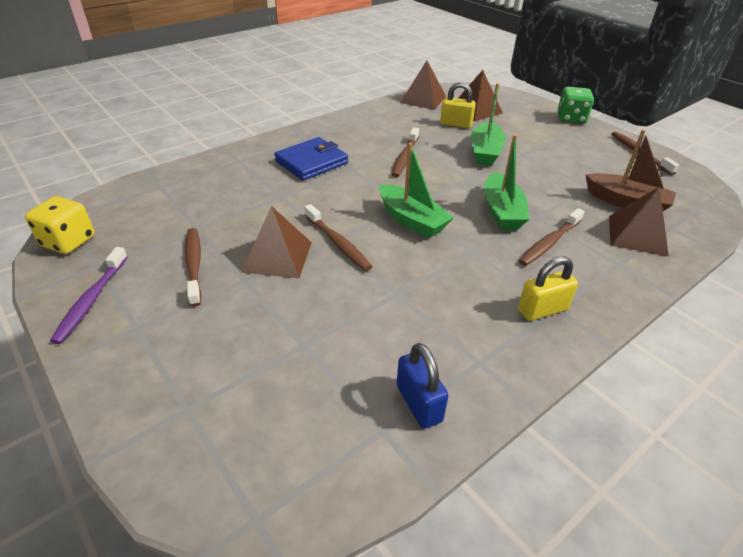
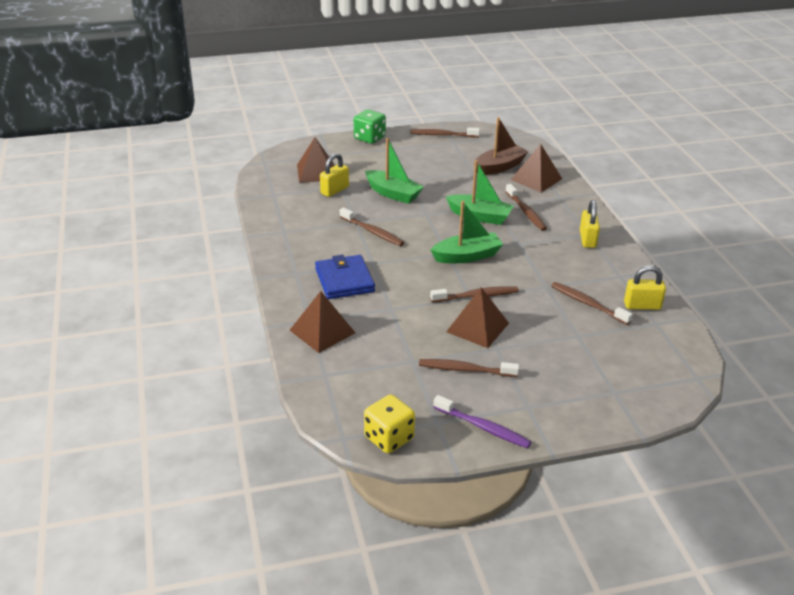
camera: 65 degrees left, 5 degrees down
(383, 340) = (588, 304): none -> brown toothbrush
(419, 403) = (642, 306): blue padlock -> yellow padlock
(423, 99) = (270, 190): brown pyramid -> brown pyramid (322, 331)

